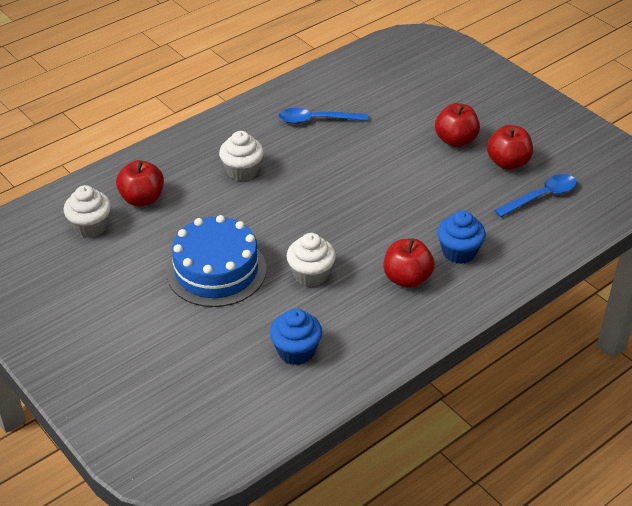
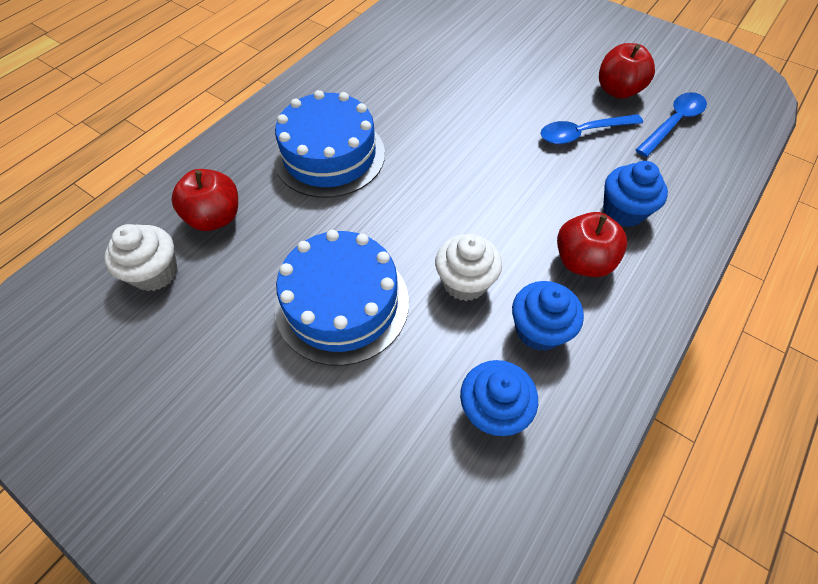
camera: 15 degrees left, 15 degrees up
(242, 171) = (329, 155): white cupcake -> blue cake
(316, 120) = (392, 78): blue spoon -> blue spoon (582, 133)
(351, 313) = (538, 330): none -> blue cupcake
(455, 140) = (551, 75): red apple -> none

